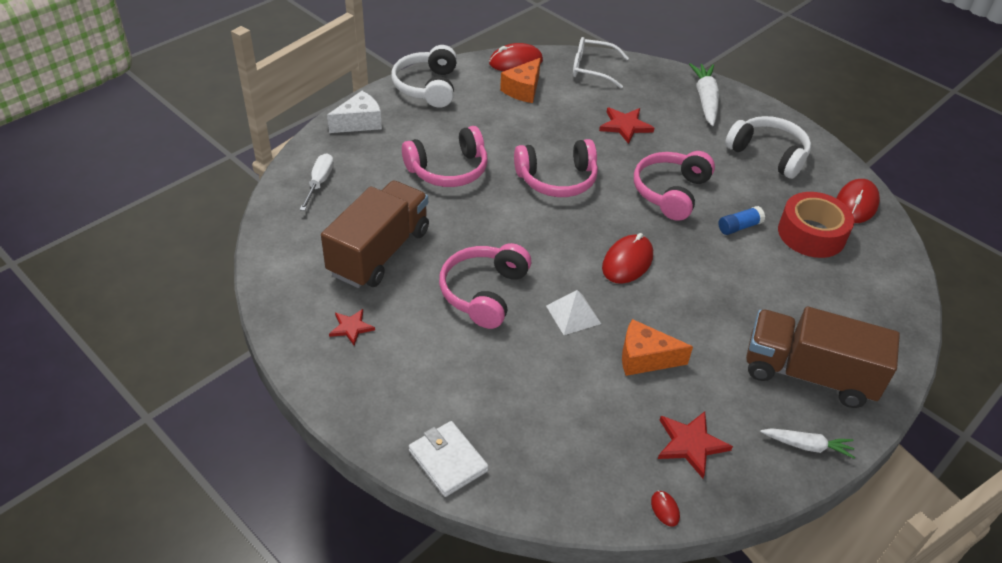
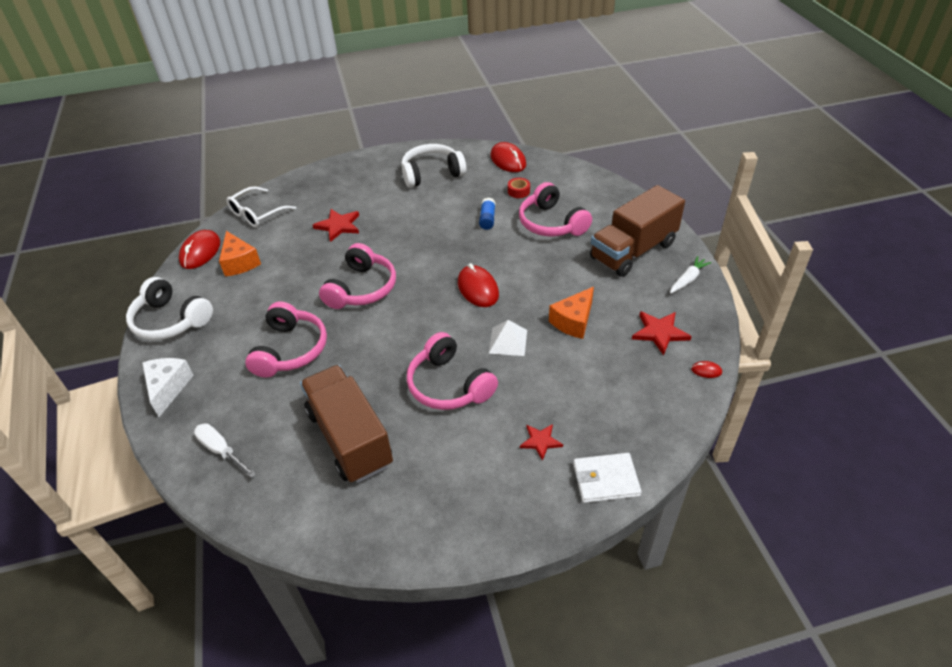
camera: 55 degrees left, 0 degrees up
(351, 327) = (424, 494): red star -> red star (540, 441)
(671, 192) = (428, 235): pink headphones -> pink headphones (551, 223)
(705, 100) = (351, 175): white carrot -> none
(811, 234) = (518, 191): red tape -> red tape, size x0.44

